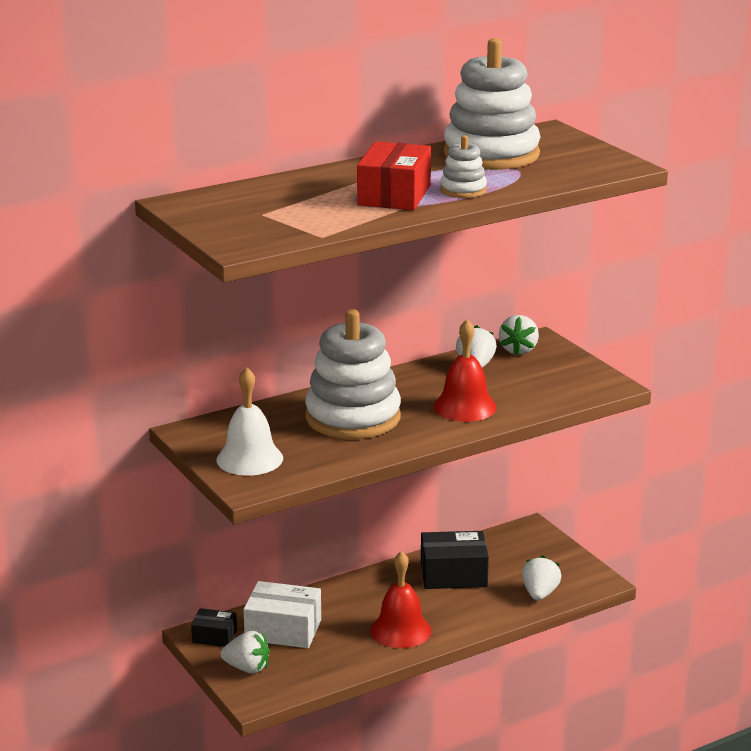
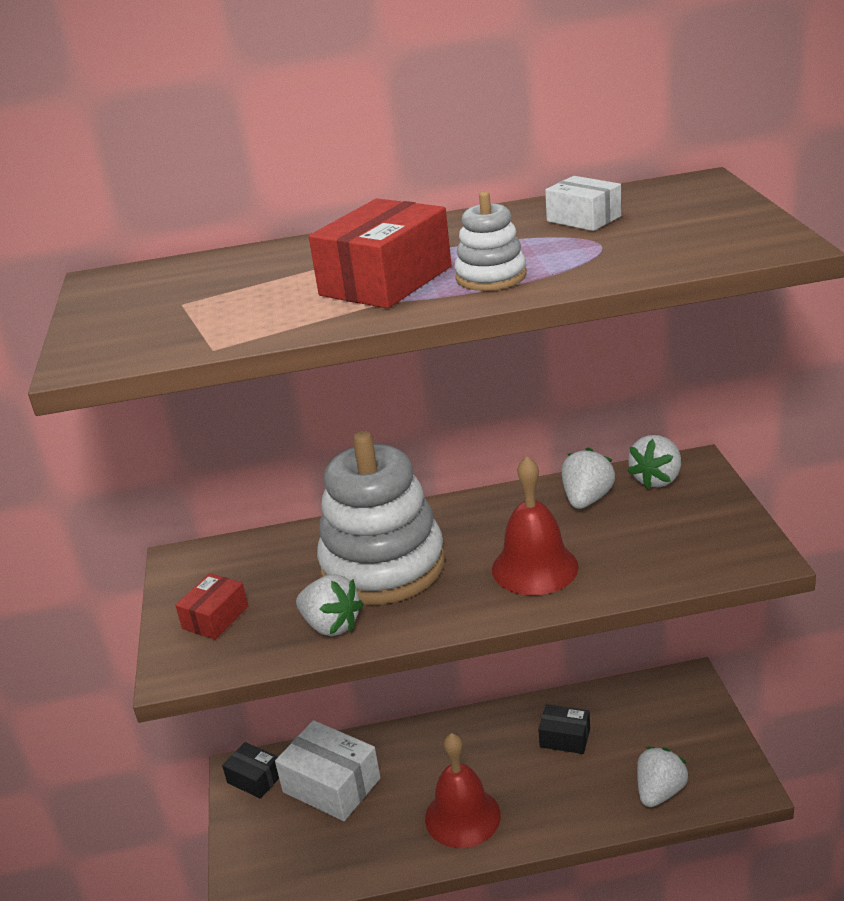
camera: 25 degrees right, 5 degrees up
(247, 668) = (262, 838): white strawberry -> white strawberry (331, 625)
(249, 459) = (215, 618): white bell -> red box
(453, 575) = (565, 738): black box -> black box, size x0.58
(491, 154) = (584, 219): white stacking toy -> white box

